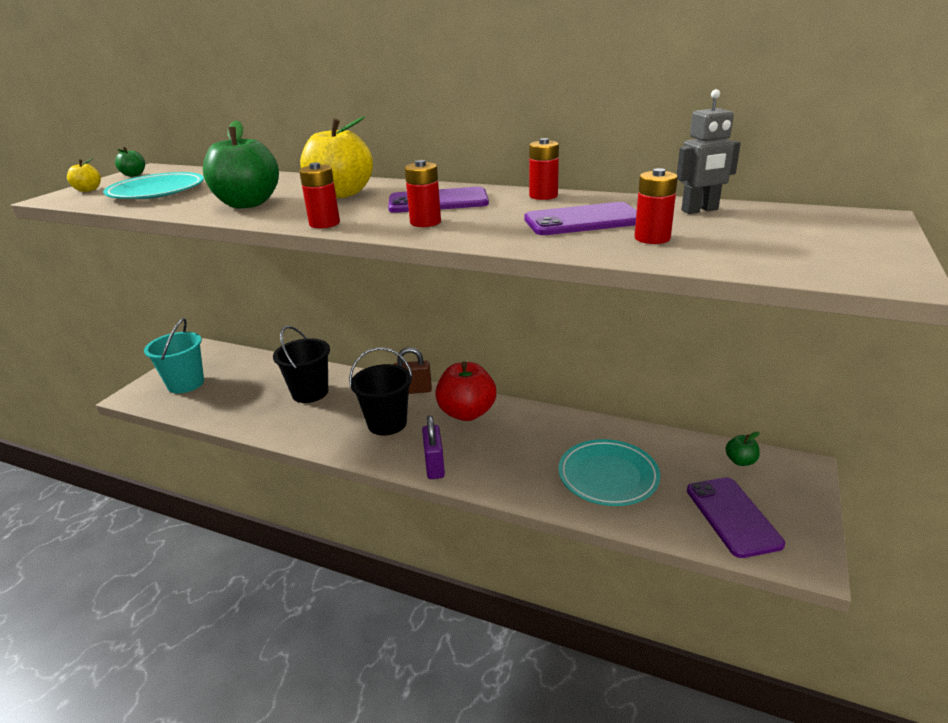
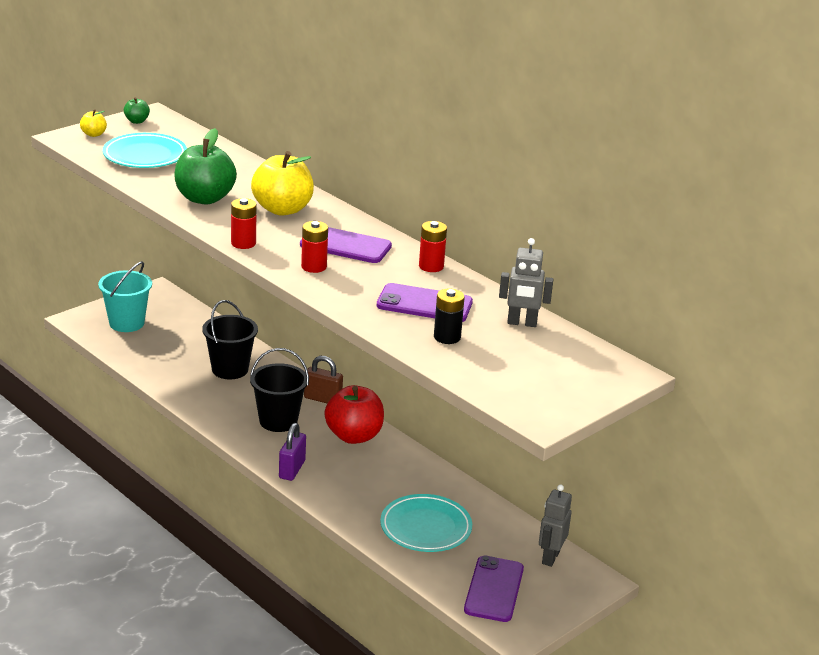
camera: 20 degrees right, 0 degrees up
(652, 238) = (447, 337): red battery -> black battery
(740, 461) = (550, 557): green apple -> grey robot

